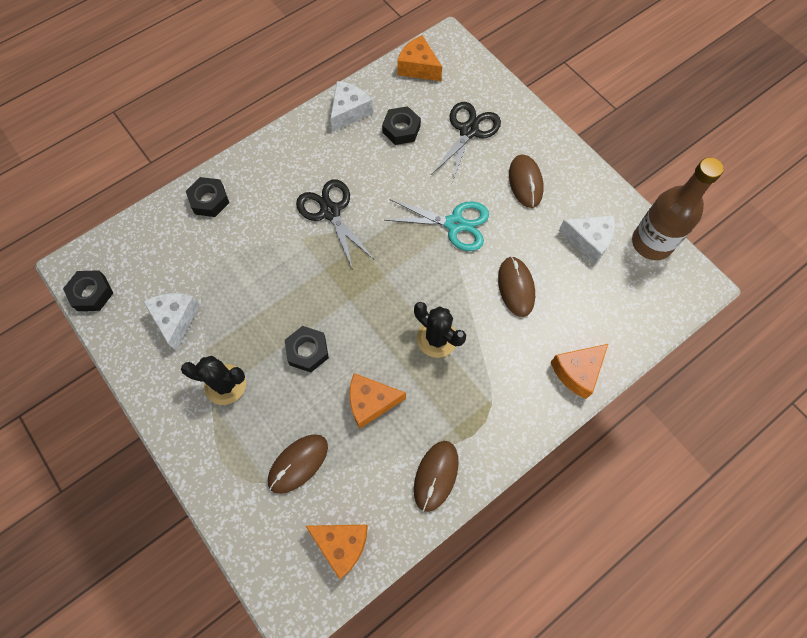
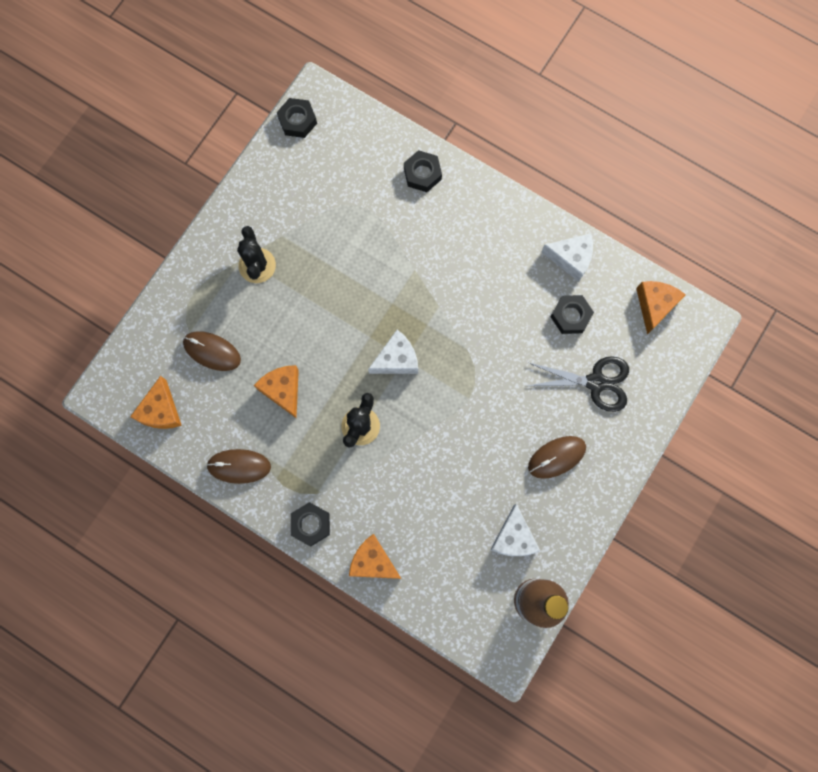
camera: 70 degrees right, 10 degrees up
(176, 319) = (299, 199): white cheese -> white cheese (396, 359)
(307, 351) = (309, 320): black nut -> black nut (311, 524)
(330, 212) = (452, 285): black scissors -> none
(454, 224) = (483, 403): turquoise scissors -> none
(516, 287) = (437, 482): brown mouse -> none

